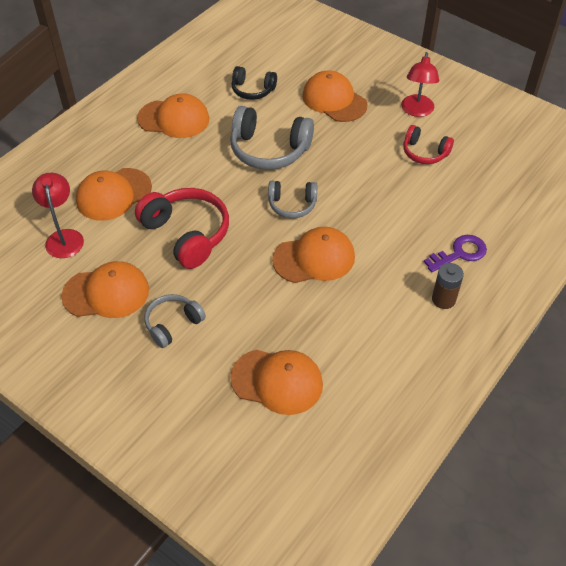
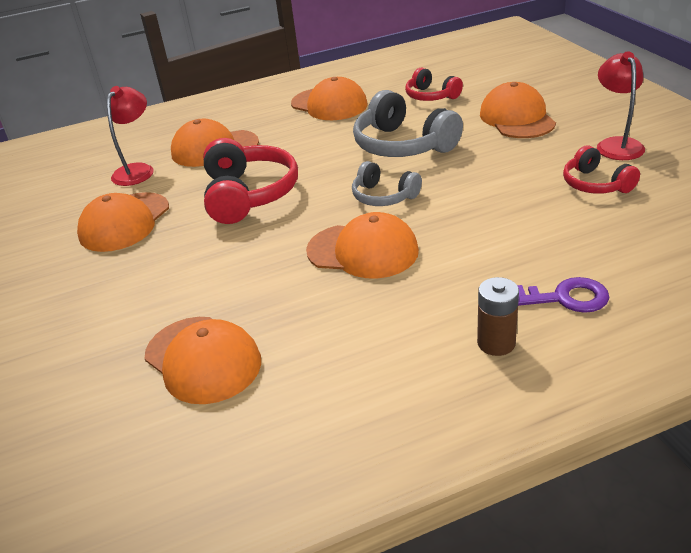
camera: 35 degrees right, 15 degrees down
(106, 293) = (124, 222): orange cap -> orange cap turned 90 degrees clockwise
(173, 324) = (154, 267): grey headphones -> none
(252, 90) = (431, 96): black headphones -> red headphones
(416, 111) = (616, 144): red lamp -> red lamp turned 135 degrees clockwise

